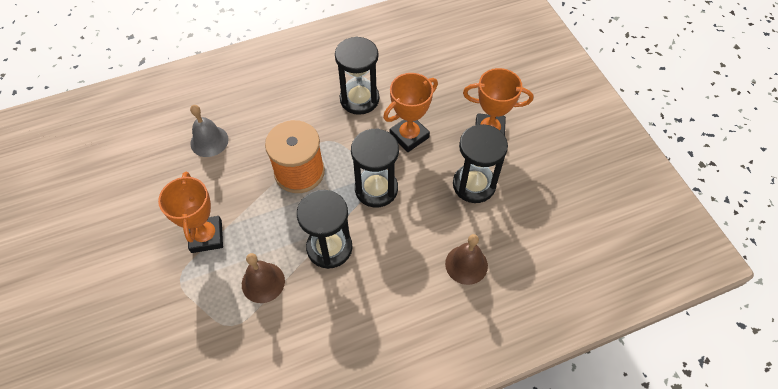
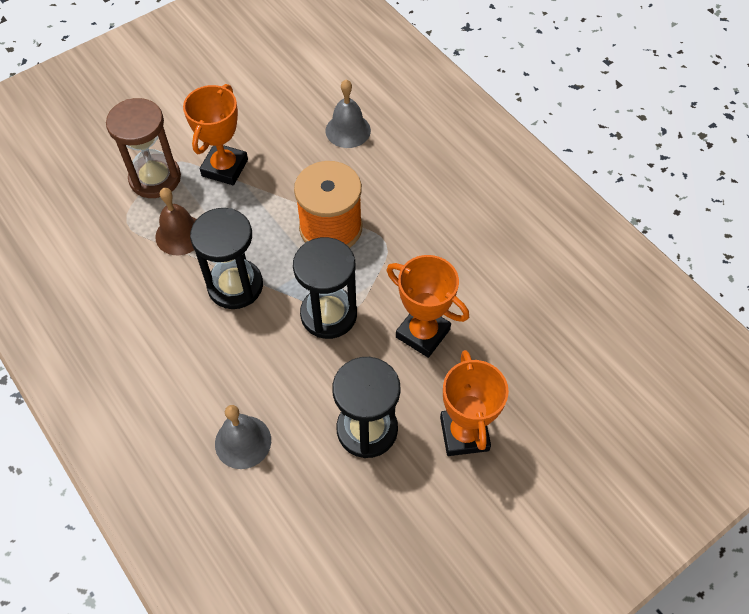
camera: 75 degrees right, 0 degrees up
(192, 294) = (155, 178): none -> brown hourglass
(206, 236) = (224, 168): orange trophy -> orange trophy turned 45 degrees counterclockwise
(359, 99) = (463, 261): black hourglass -> none
(466, 264) = (243, 442): brown bell -> grey bell

